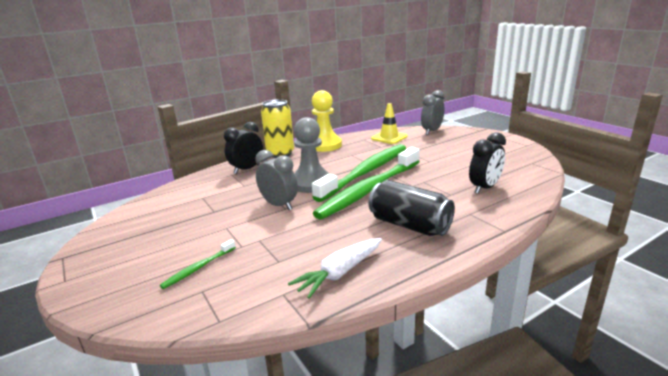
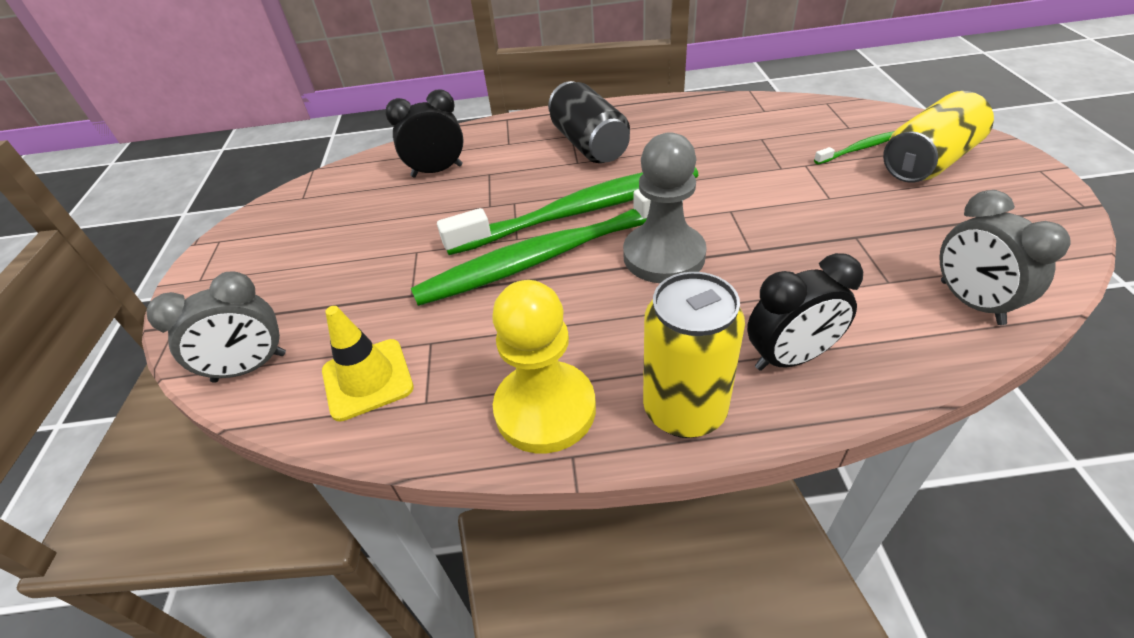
camera: 150 degrees left, 20 degrees up
(148, 268) = (928, 162): none -> yellow can
(279, 205) = (739, 218): grey clock -> grey clock (971, 302)
(340, 273) = (702, 115): white carrot -> none

